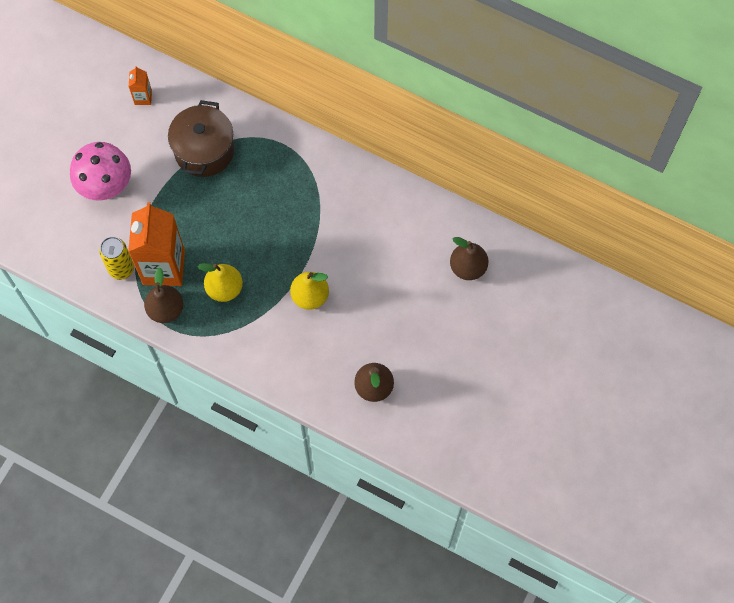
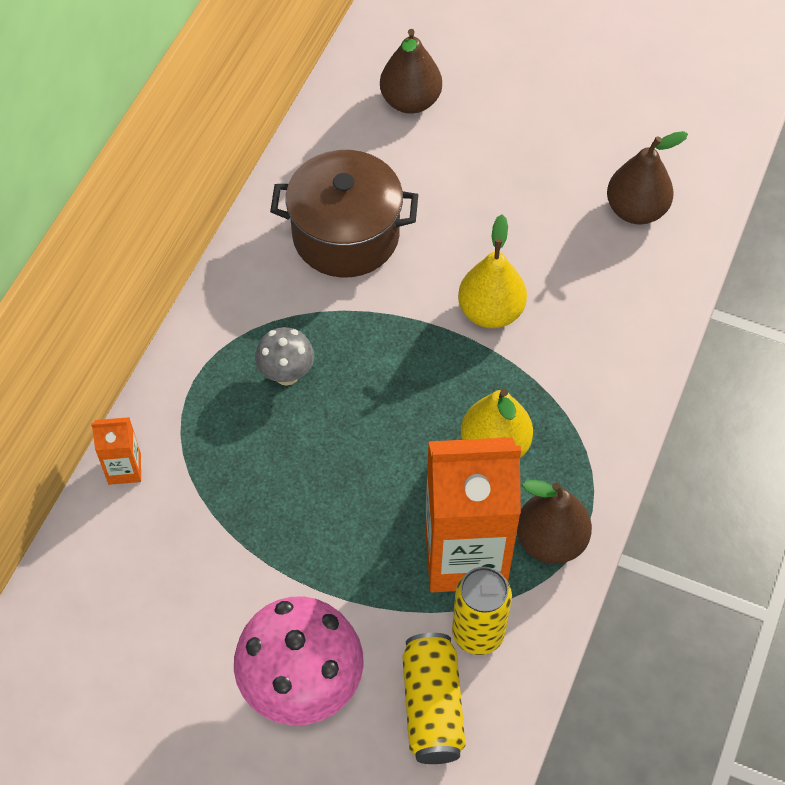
camera: 95 degrees left, 10 degrees down
(87, 244) = (432, 706): none -> yellow can
(143, 97) = (92, 643): orange carton -> orange carton (124, 469)
(204, 150) = (212, 512): brown pot -> brown pot (346, 235)
(281, 189) = (286, 374): none -> grey mushroom

